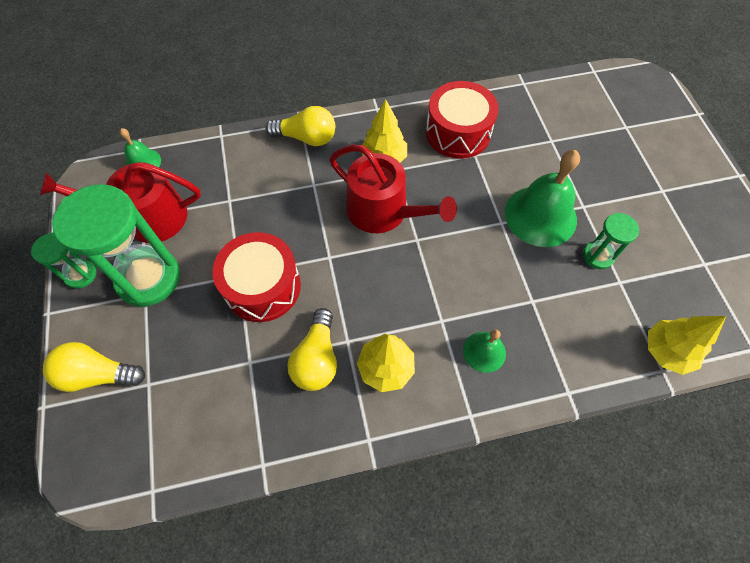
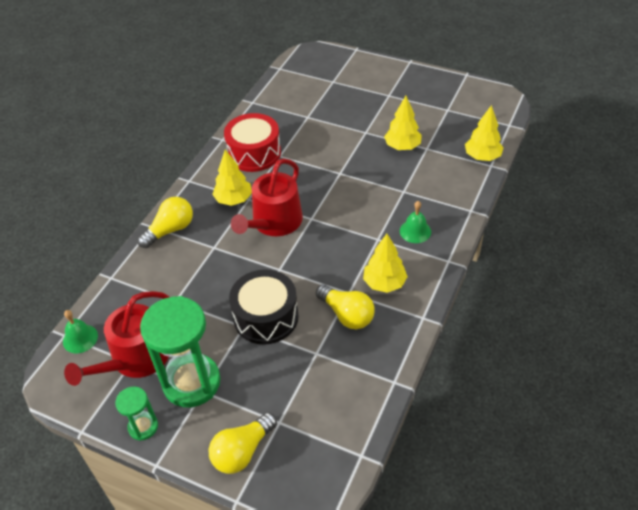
camera: 50 degrees left, 15 degrees down
(262, 286) = (266, 317): red drum -> black drum
(383, 211) = (274, 222): red watering can -> red watering can turned 135 degrees clockwise
(540, 215) = (353, 153): green bell -> none
(598, 256) = (402, 146): green hourglass -> yellow tree

